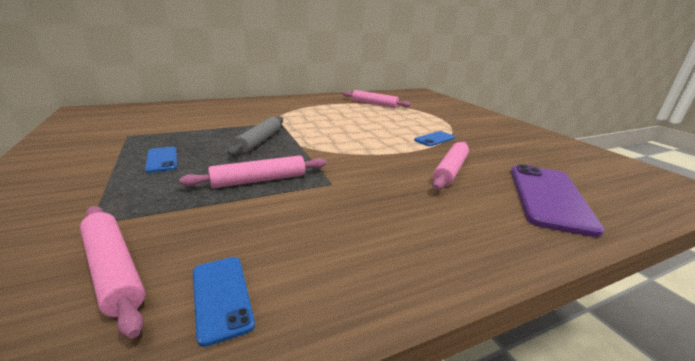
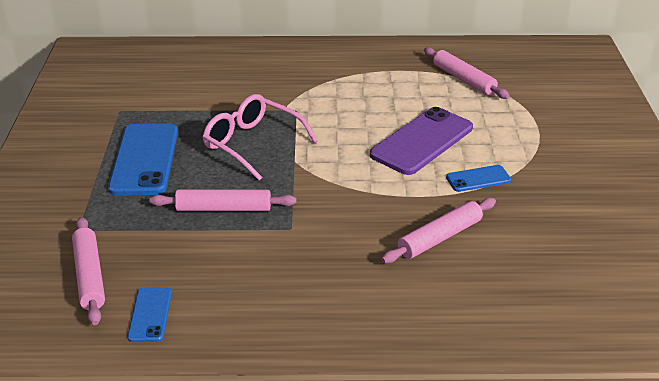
camera: 25 degrees right, 10 degrees up
(162, 160) = (144, 159): blue phone -> blue phone, size x1.98
(259, 141) = (253, 144): grey rolling pin -> pink glasses
(549, 197) = (512, 300): purple phone -> purple phone (422, 141)

